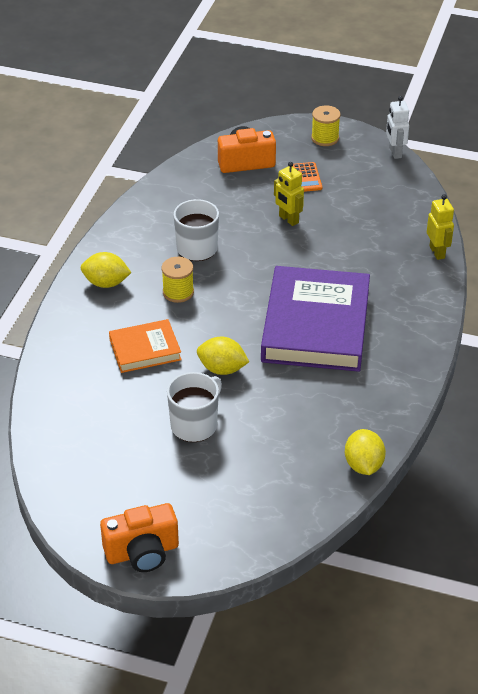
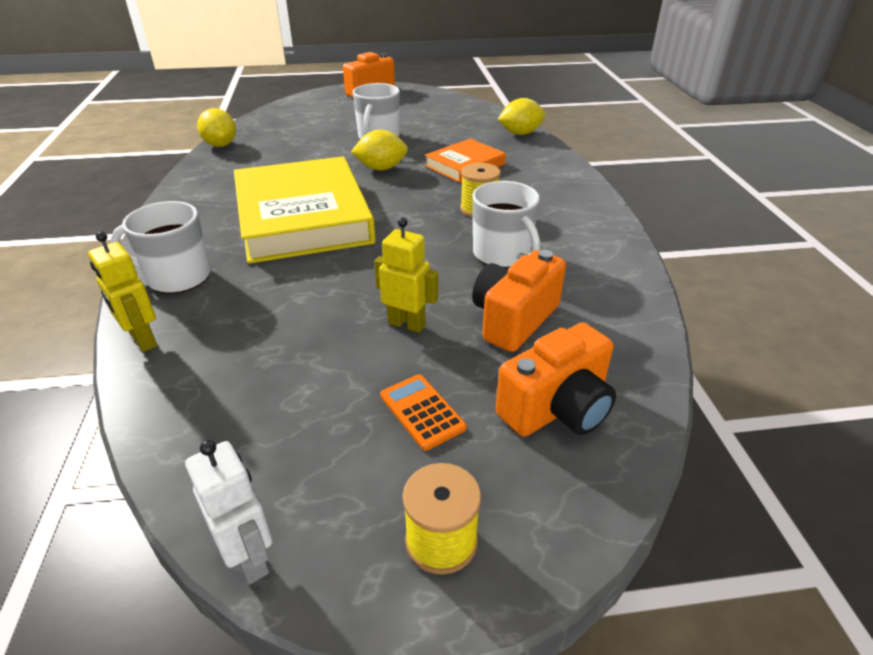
camera: 155 degrees right, 5 degrees down
(106, 283) = (562, 199): yellow lemon -> yellow lemon (520, 133)
(228, 205) = (514, 319): none -> orange camera
(315, 325) = (303, 217): purple book -> yellow book
(416, 293) = (177, 277): none -> white mug

